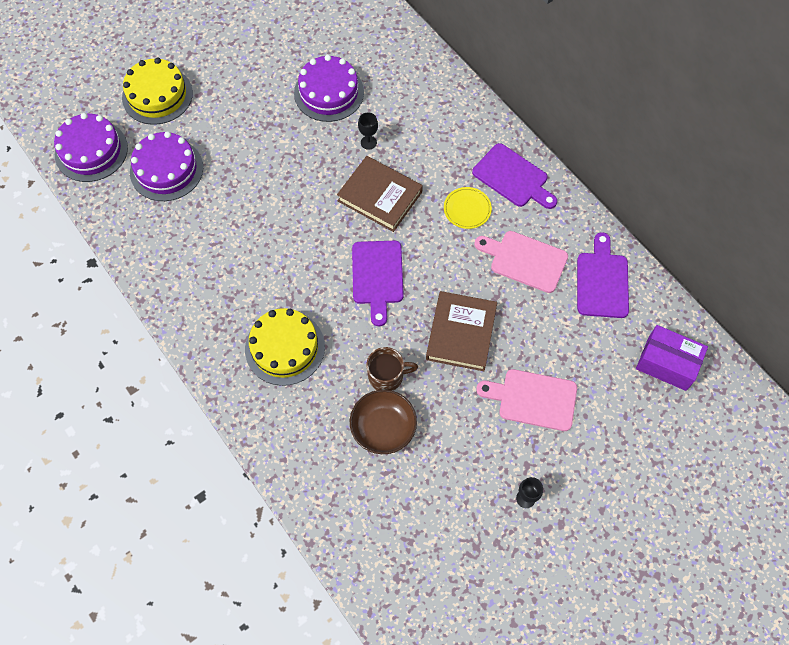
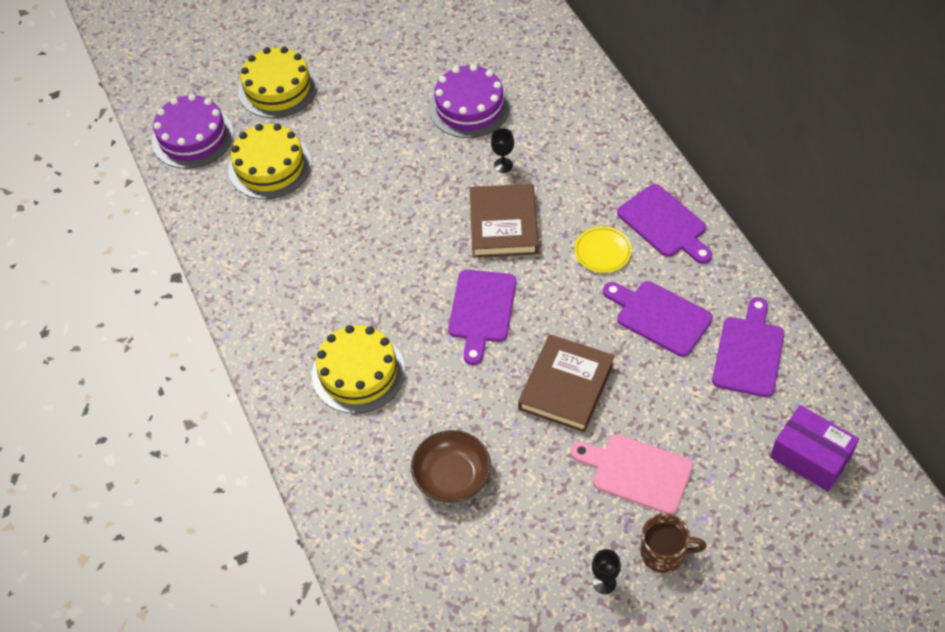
camera: 15 degrees right, 10 degrees down
(166, 170) = (270, 166): purple cake -> yellow cake
(380, 196) = (503, 225): brown book -> brown book turned 45 degrees clockwise
(387, 376) = (468, 420): brown mug -> brown mug (664, 553)
(525, 260) = (659, 316): pink cutting board -> purple cutting board

